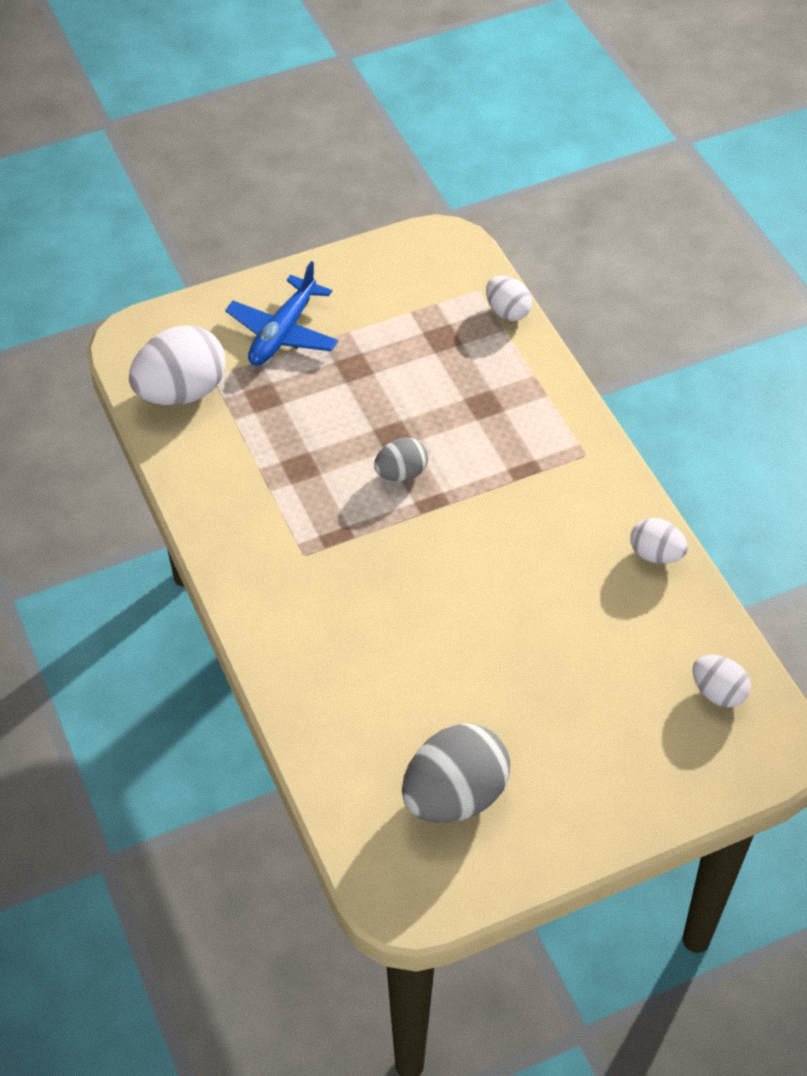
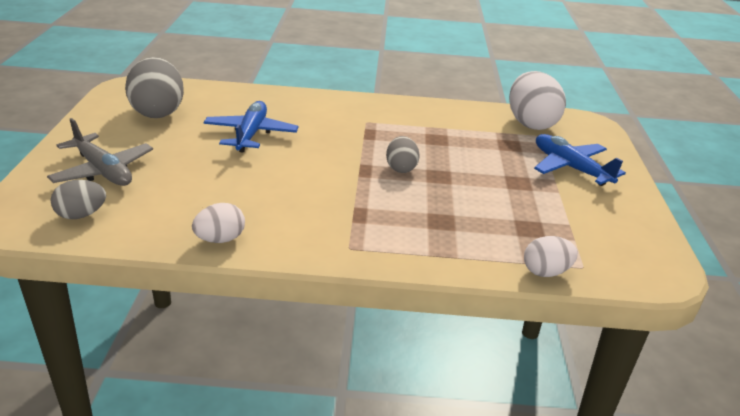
camera: 115 degrees right, 20 degrees down
(433, 654) = (251, 134): none -> blue plane
(632, 740) = (103, 171): none -> grey plane
(718, 693) = (81, 215): white egg -> grey egg

